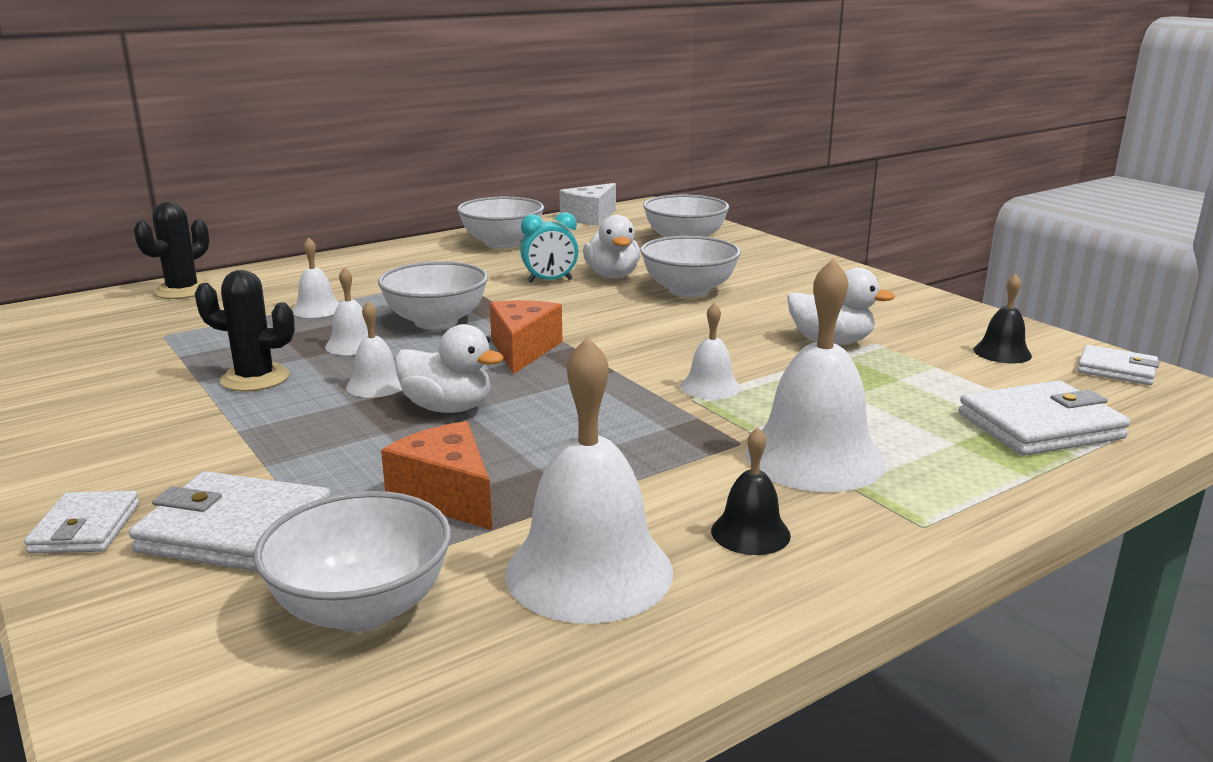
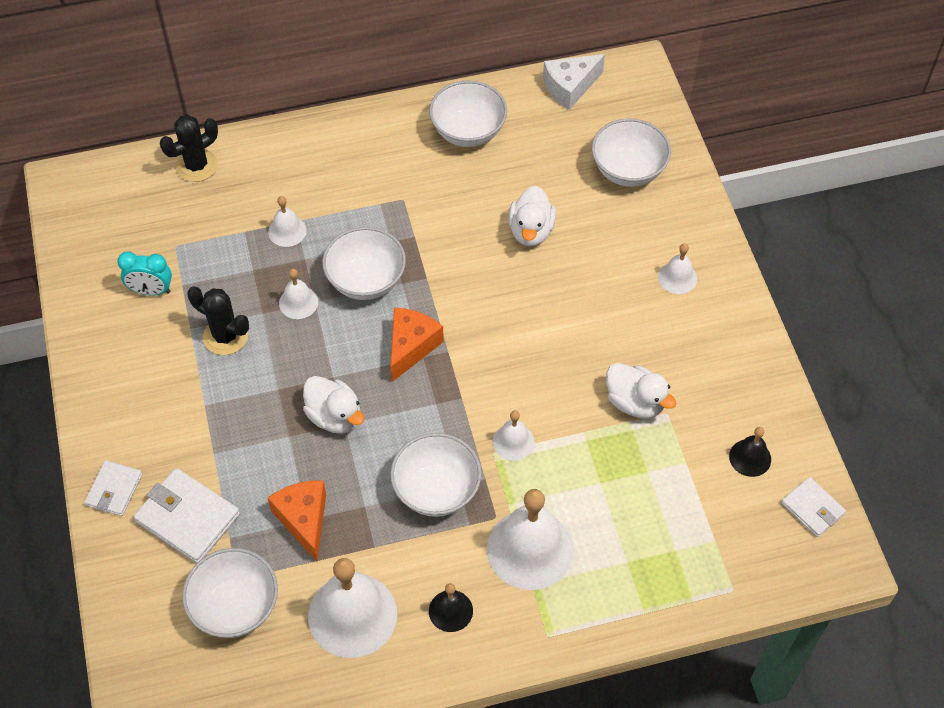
camera: 20 degrees right, 35 degrees up
(376, 385) = (299, 370): white bell -> white bell (677, 277)
(550, 281) = (477, 227): turquoise clock -> turquoise clock (151, 291)
(689, 291) = (578, 279): white bowl -> white bowl (436, 490)
(1040, 426) = (696, 561): white wallet -> none

